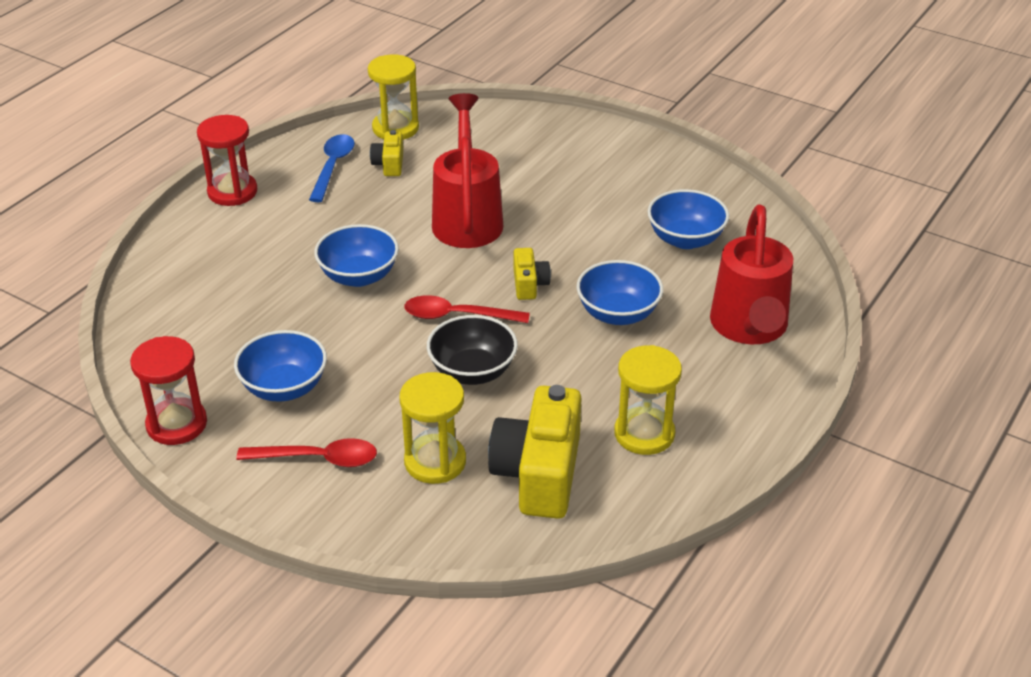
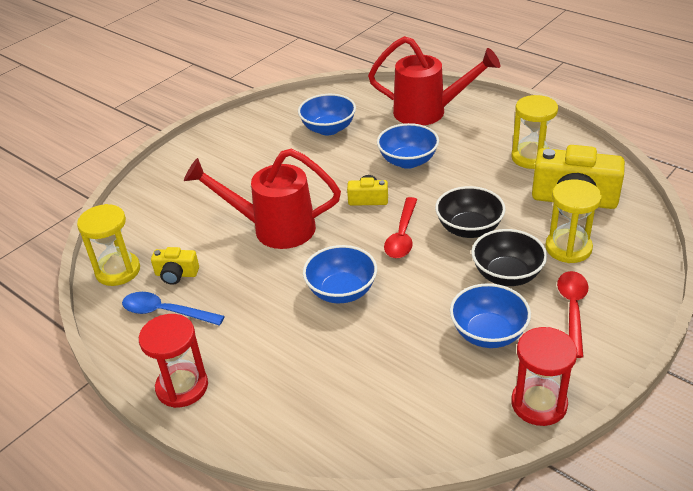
camera: 80 degrees left, 0 degrees up
(383, 404) = (507, 275): none -> black bowl

